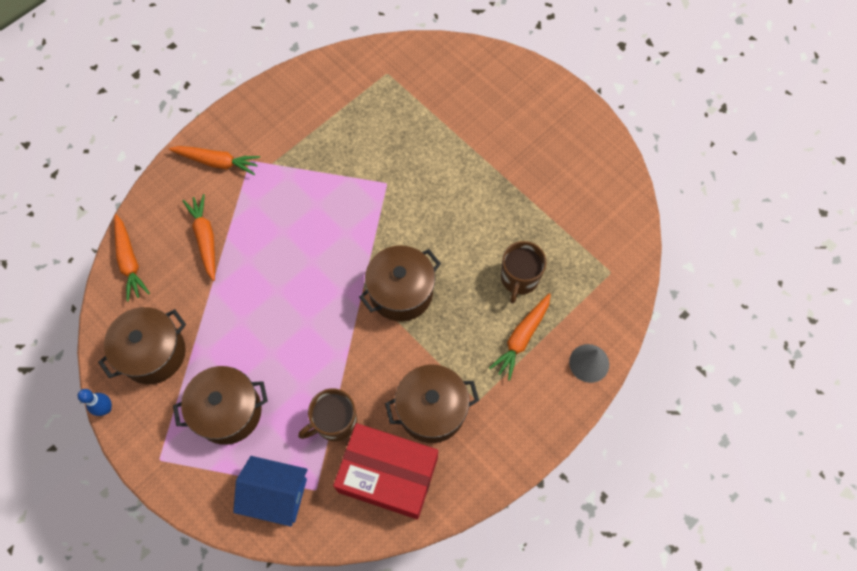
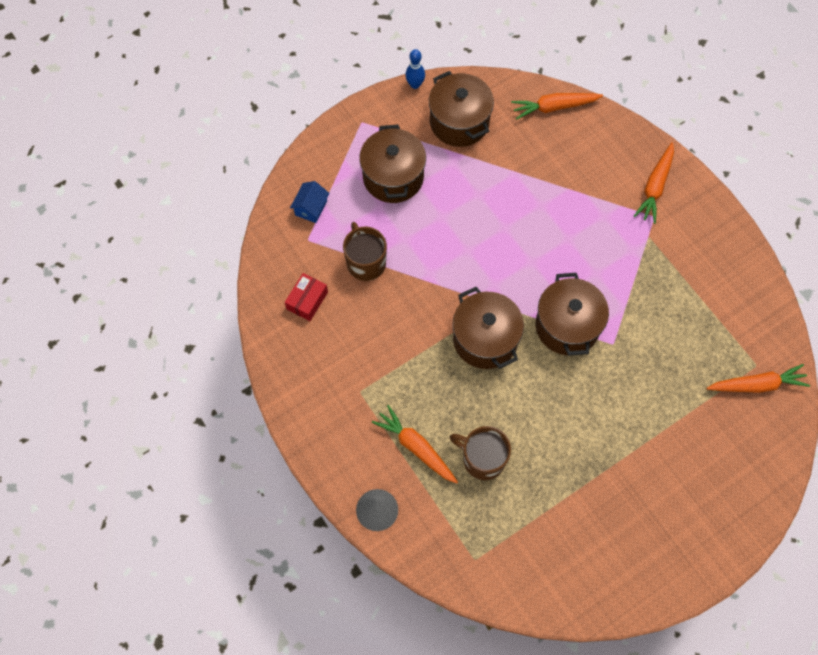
camera: 100 degrees right, 0 degrees up
(205, 239) = (569, 170): orange carrot -> orange carrot (757, 385)
(276, 494) = (311, 208): blue house -> blue house, size x0.59
(388, 474) = (307, 300): red box -> red box, size x0.46
(431, 410) = (359, 348): brown pot -> brown pot (567, 326)

